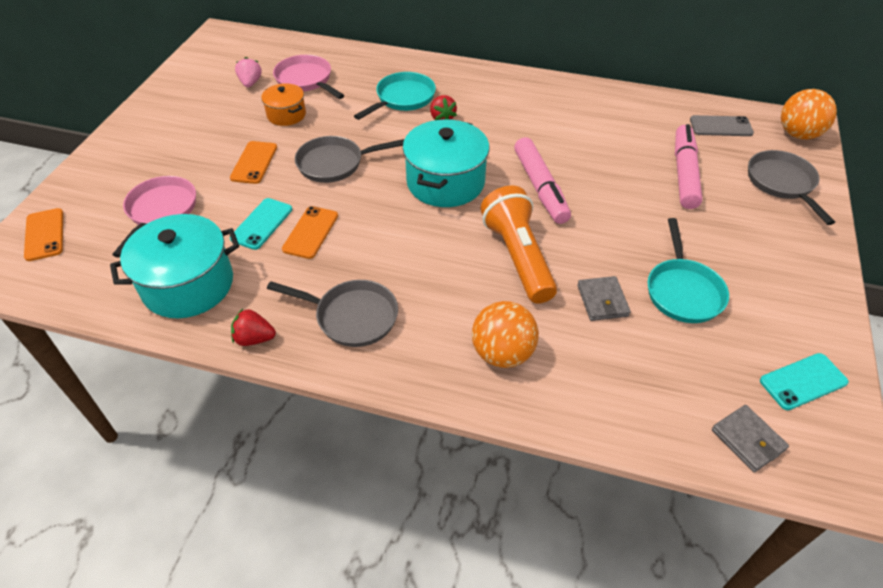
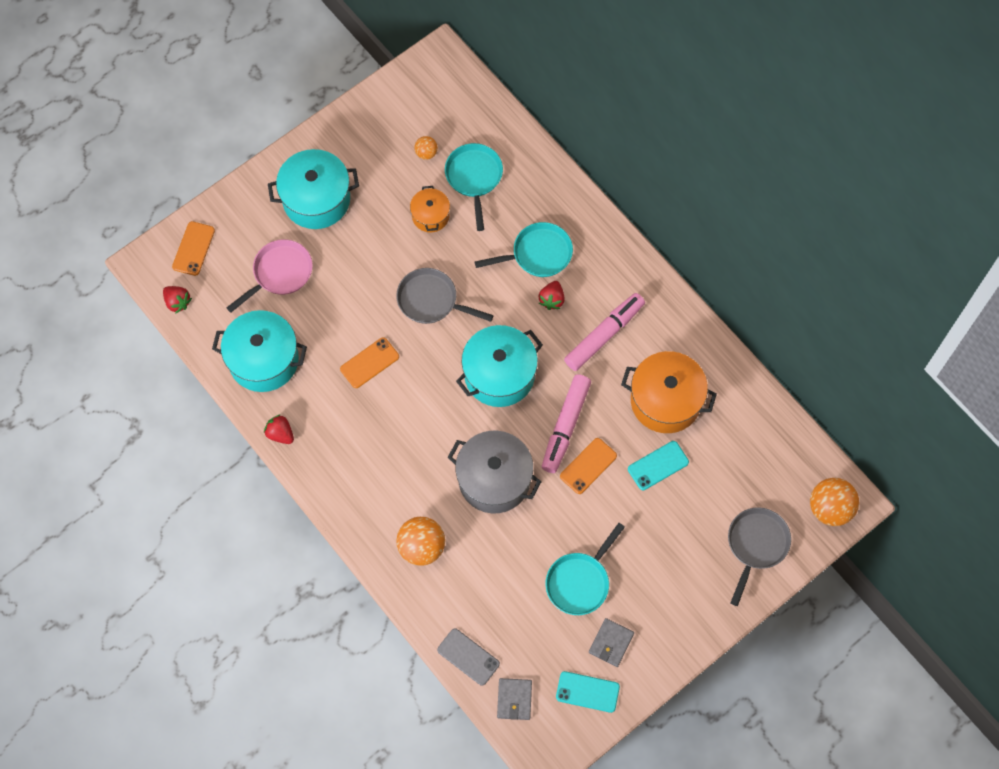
camera: 35 degrees right, 20 degrees up
(48, 285) = (177, 302): none -> red strawberry
(164, 147) = (316, 199): none -> turquoise pot
(250, 83) = (426, 153): pink strawberry -> orange ball
(254, 162) = (372, 260): orange phone -> orange phone (588, 466)
(262, 224) = (341, 332): turquoise phone -> turquoise phone (658, 465)
(306, 80) = (474, 178): pink pan -> turquoise pan
(352, 317) = (349, 456): grey pan -> none
(518, 257) = (494, 479): orange flashlight -> grey pot
(600, 133) = (665, 401): none -> orange pot
(602, 301) = (519, 552): grey wallet -> grey wallet (611, 643)
(684, 173) = (690, 485): pink marker -> pink marker (604, 335)
(721, 126) = (774, 458): grey phone -> grey phone (468, 657)

